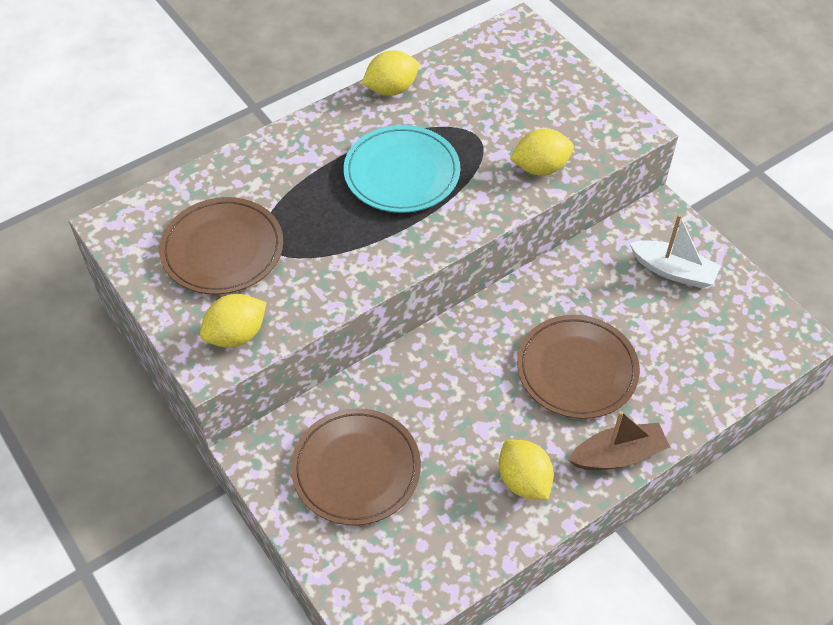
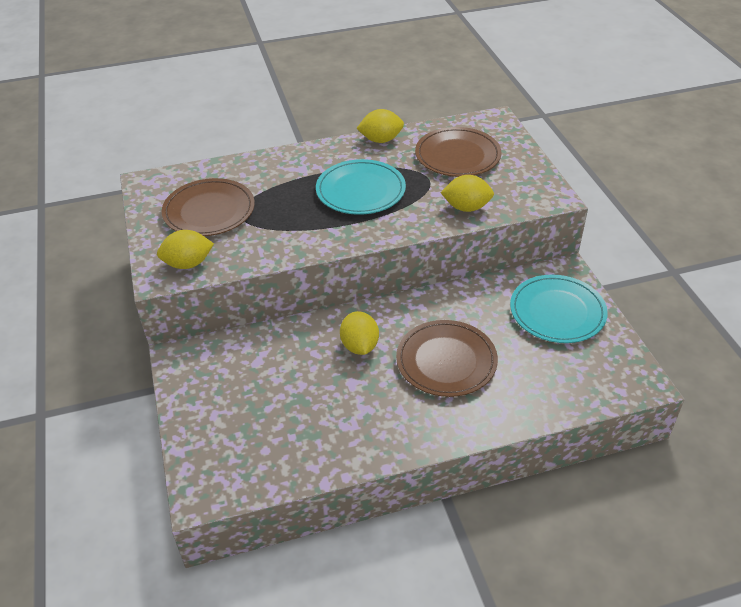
camera: 20 degrees right, 10 degrees down
(356, 469) = (244, 386): brown plate -> brown plate (457, 156)
(524, 481) = (366, 427): yellow lemon -> yellow lemon (359, 346)
(618, 455) = (450, 429): brown boat -> none
(673, 271) = (557, 312): white boat -> turquoise plate

